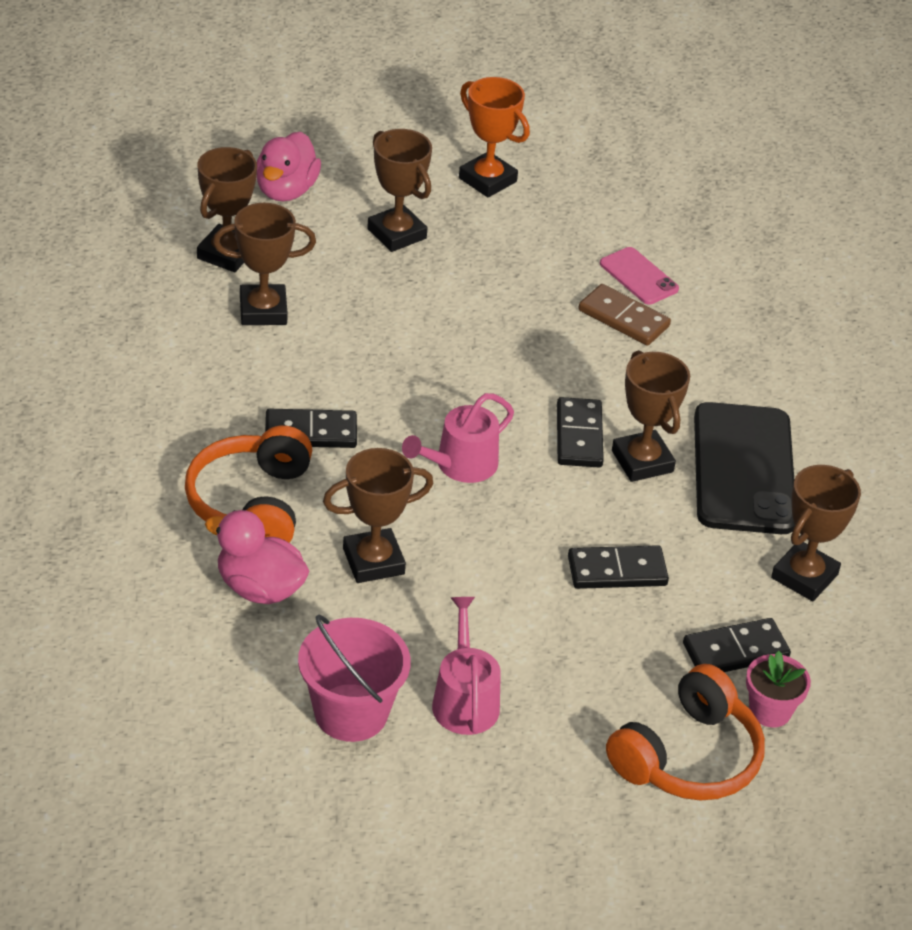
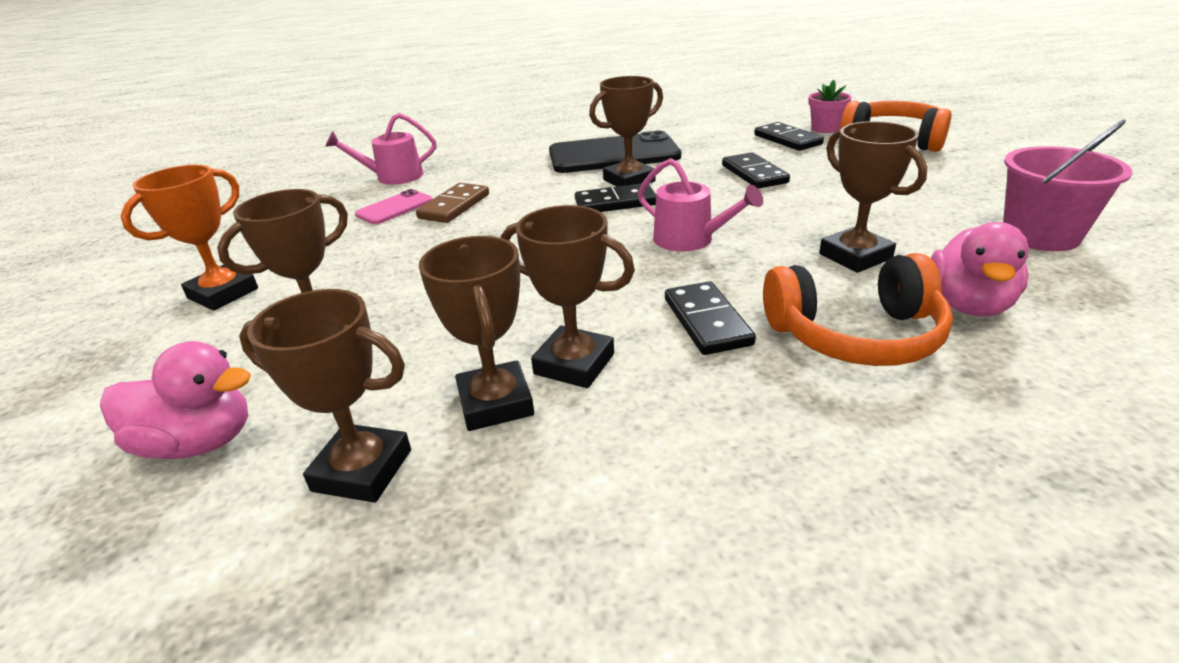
camera: 95 degrees left, 10 degrees down
(464, 700) = (953, 200): pink watering can -> pink watering can (393, 177)
(804, 576) = (701, 133): brown trophy -> brown trophy (574, 364)

